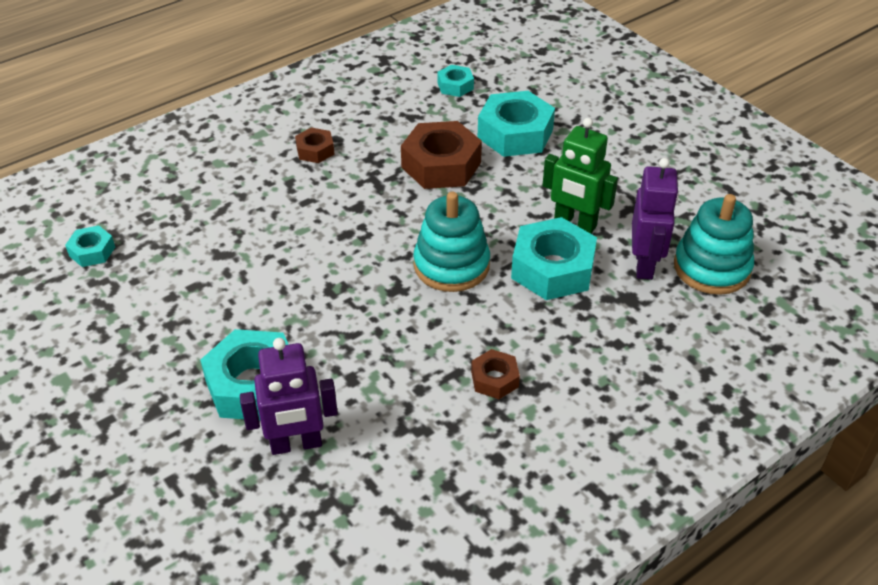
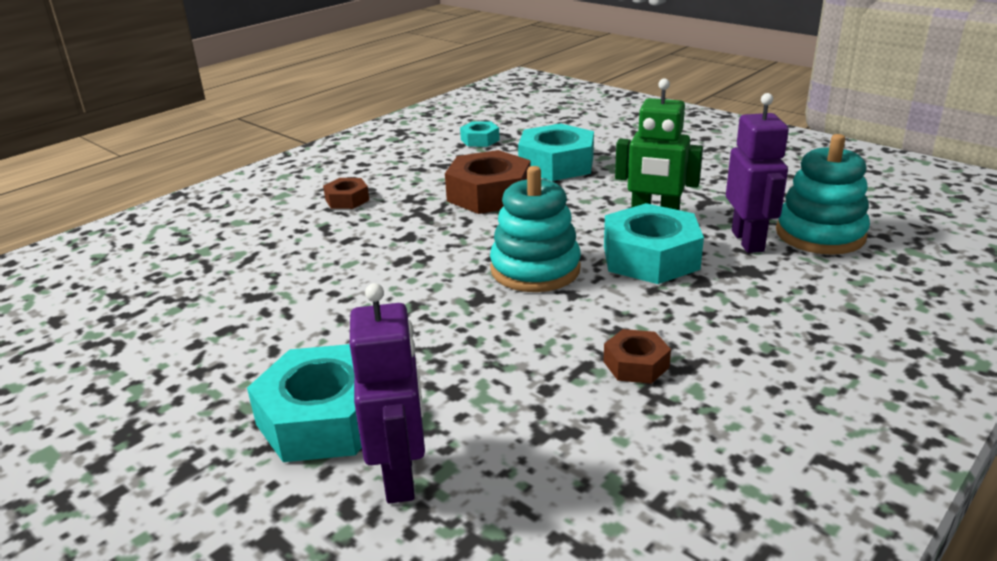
camera: 10 degrees left, 15 degrees down
(92, 251) = (87, 315): turquoise nut -> none
(296, 444) = (400, 476): purple robot -> purple robot turned 75 degrees counterclockwise

